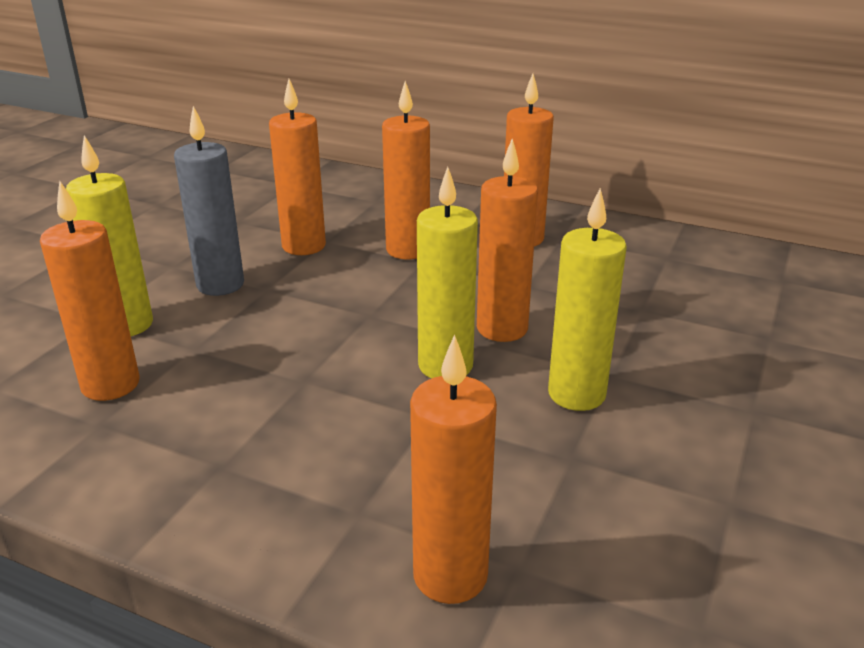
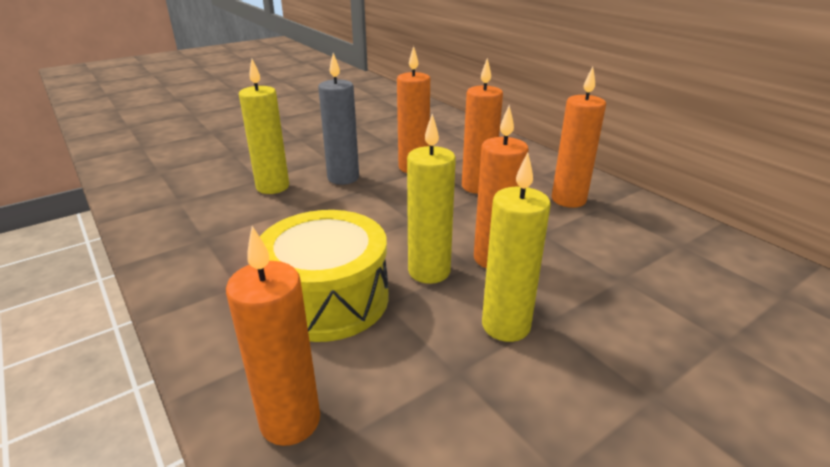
camera: 30 degrees right, 0 degrees up
(110, 385) = (231, 218): orange candle -> none
(357, 437) = (328, 298): none -> yellow drum

